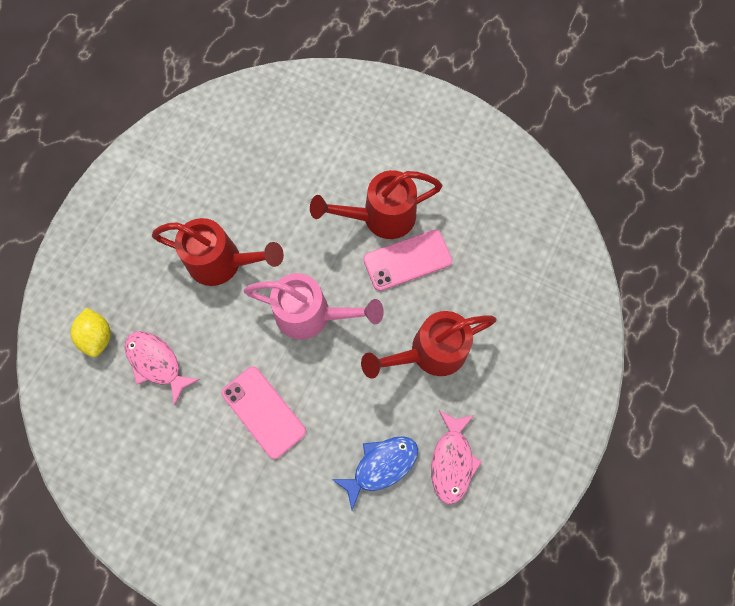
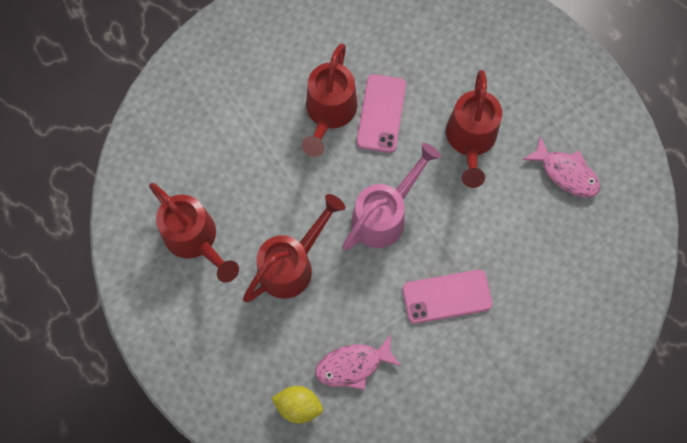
camera: 60 degrees left, 0 degrees up
(204, 176) = (195, 240): none -> red watering can
(381, 466) = (541, 228): blue fish -> none

